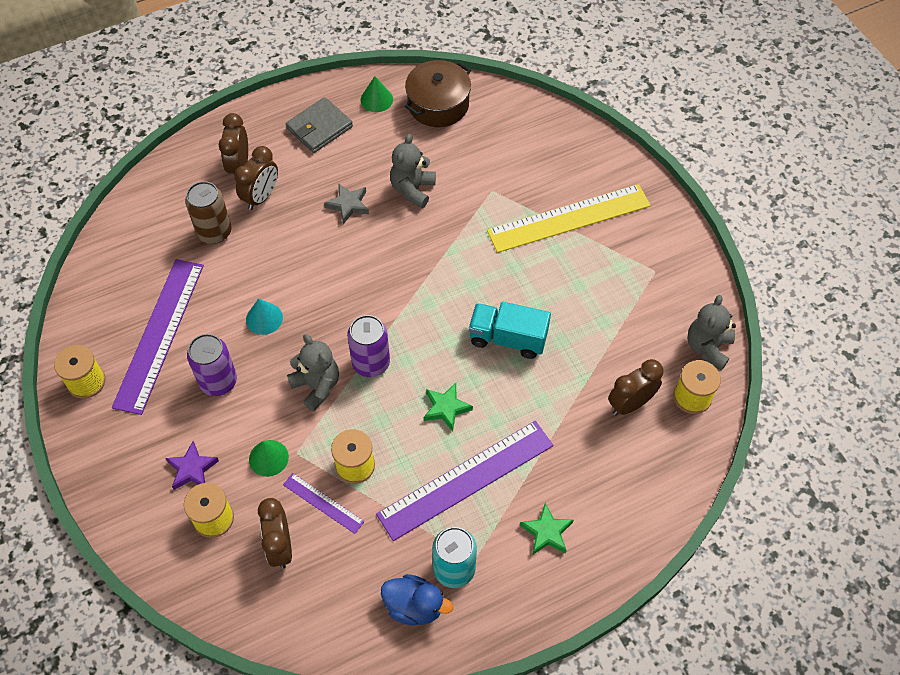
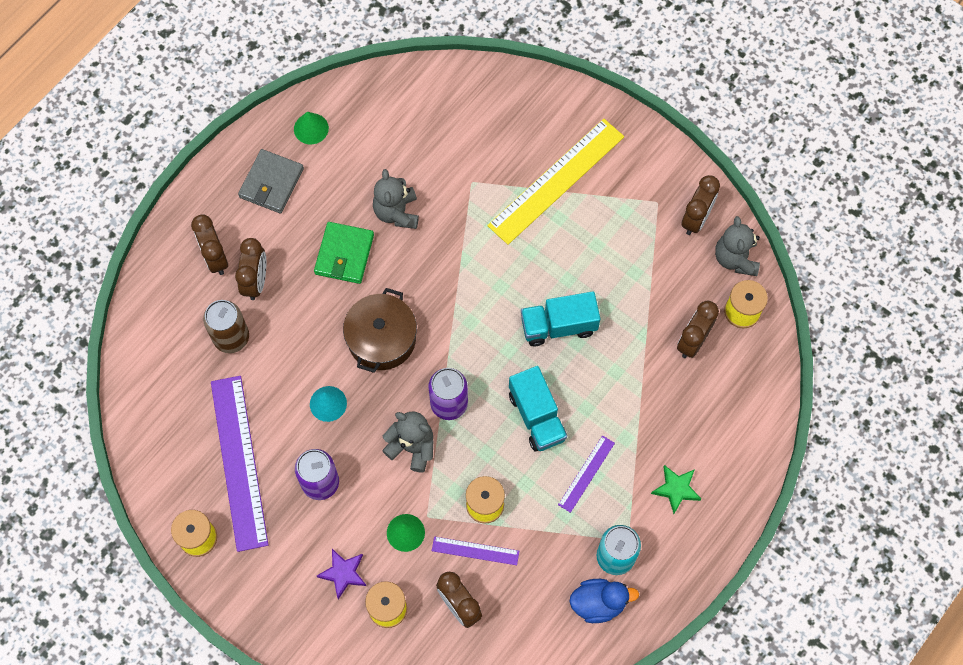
camera: 25 degrees left, 10 degrees up
(348, 205) = (344, 254): grey star -> green wallet
(438, 104) = (374, 109): brown pot -> brown pot (381, 338)
(446, 408) = (537, 416): green star -> turquoise truck
(466, 479) = (586, 473): purple ruler -> purple ruler, size x0.47
(685, 299) = (696, 219): none -> brown clock

